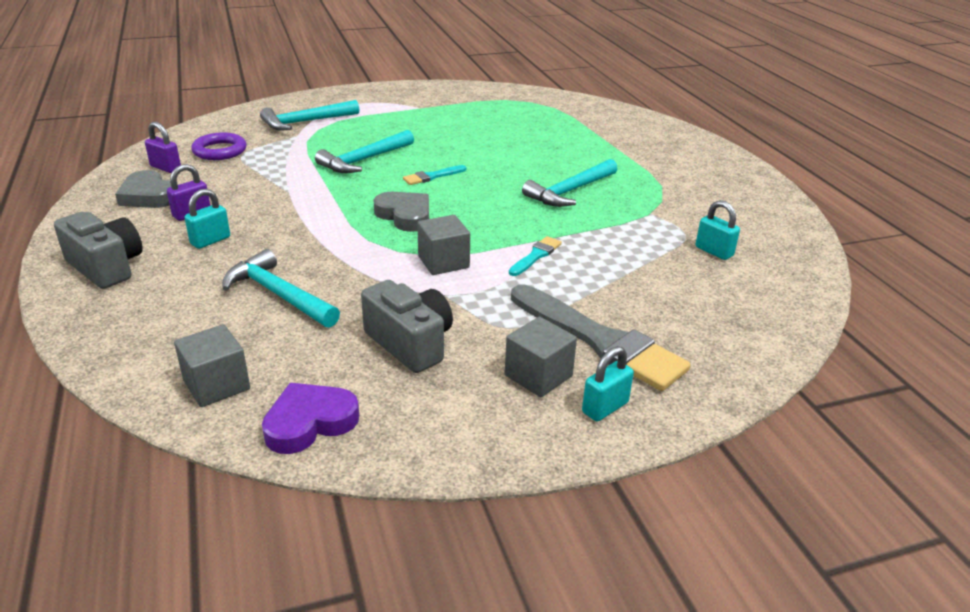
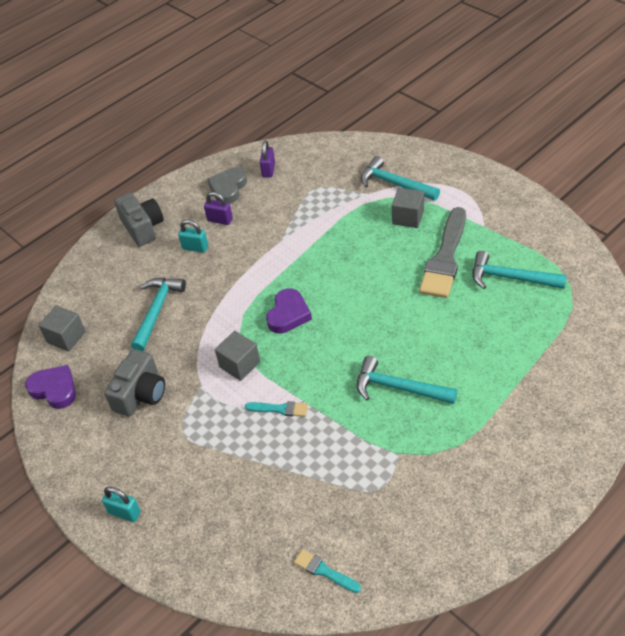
camera: 70 degrees right, 15 degrees up
(106, 267) = (143, 228): grey camera -> grey camera turned 45 degrees counterclockwise
(220, 151) = (311, 175): purple ring -> none
(364, 160) = (357, 249): turquoise hammer -> turquoise hammer (511, 278)
(405, 215) = (288, 314): grey heart -> purple heart
(432, 176) = (359, 298): turquoise brush -> turquoise brush (324, 571)
(538, 375) = (140, 468): grey cube -> grey cube (408, 217)
(600, 340) = (193, 485): grey brush -> grey brush (445, 258)
(714, 251) = (360, 516): turquoise padlock -> none

